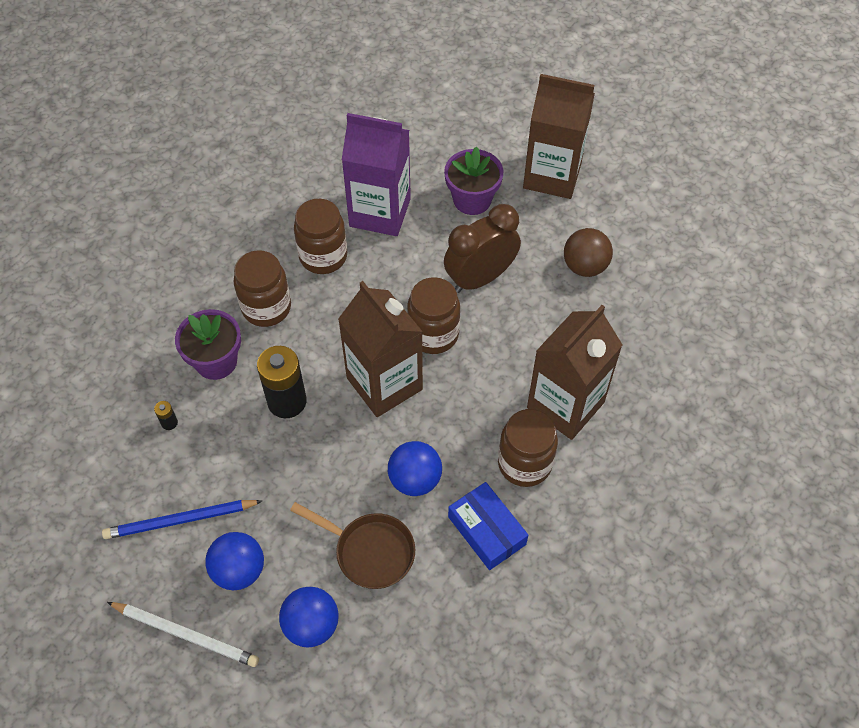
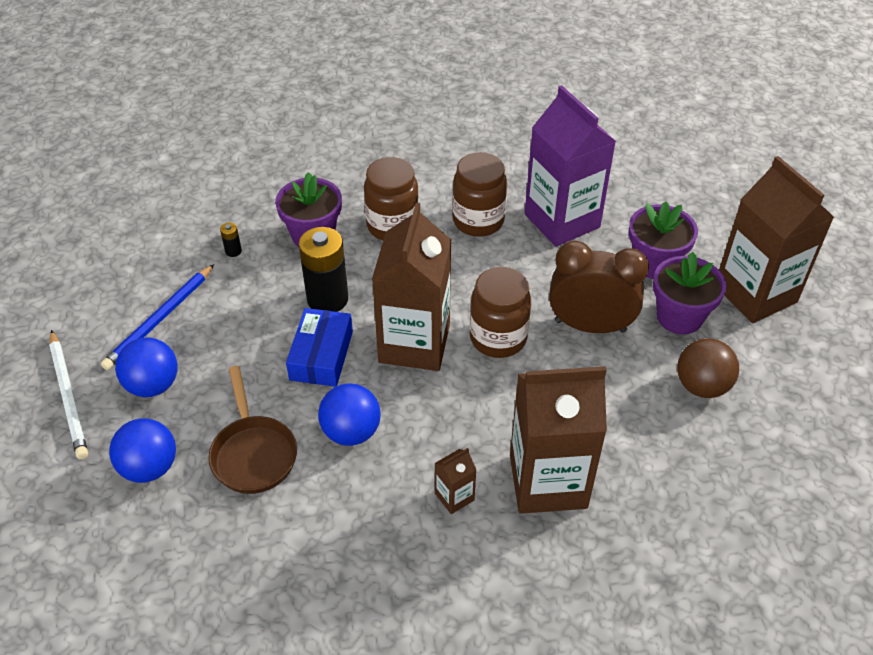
camera: 45 degrees right, 10 degrees down
(180, 520) = (160, 319): blue pencil -> blue pencil turned 90 degrees counterclockwise
(487, 530) = (359, 520): blue box -> blue box (321, 355)
(524, 463) = (454, 497): brown jar -> brown carton
(525, 228) = (679, 317): none -> purple flower pot

